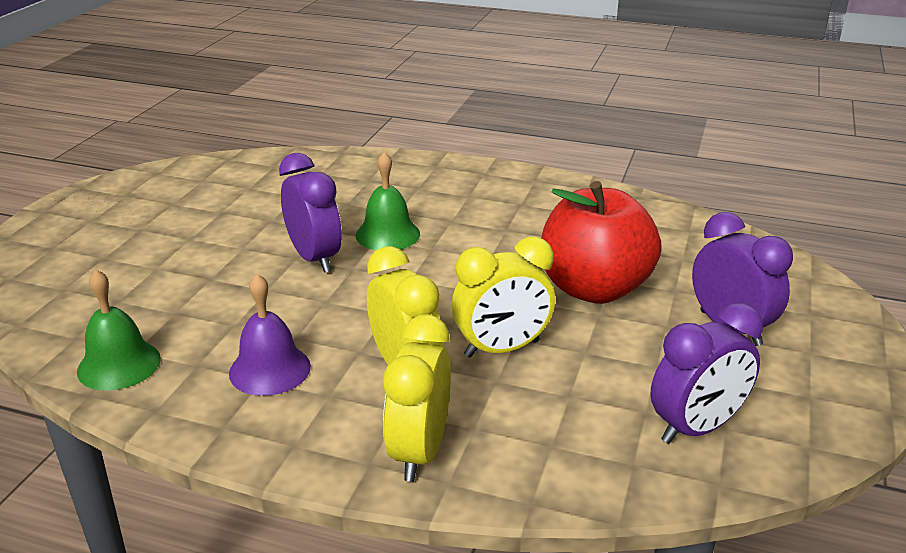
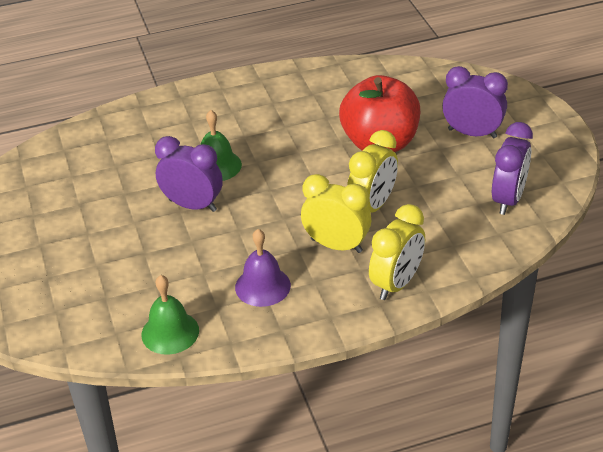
camera: 35 degrees left, 10 degrees up
(419, 452) = (396, 284): yellow clock -> yellow clock turned 120 degrees counterclockwise

